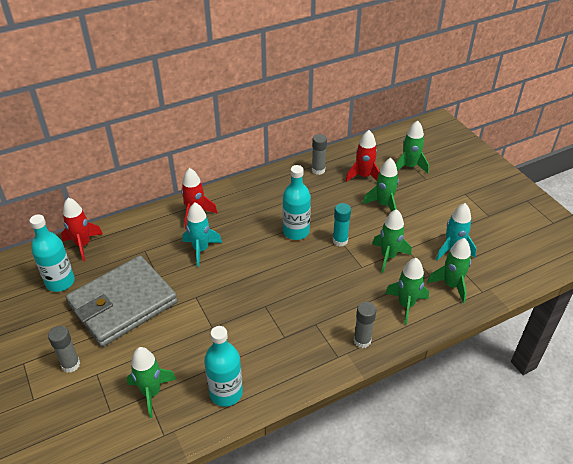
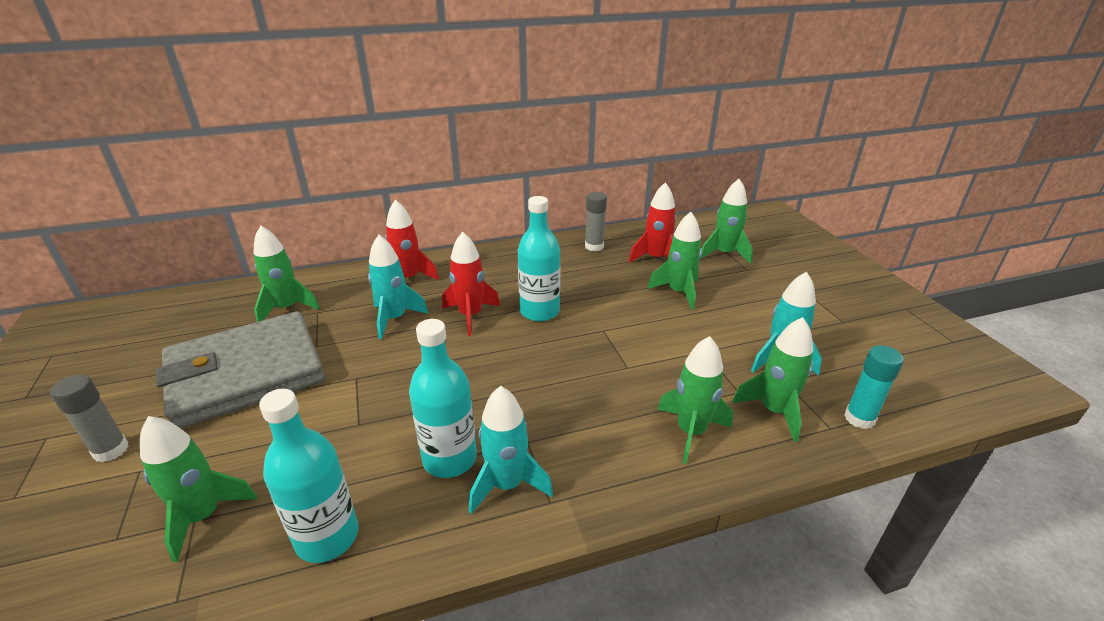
camera: 10 degrees right, 10 degrees down
(60, 282) = (180, 336): turquoise bottle -> turquoise bottle (450, 459)
(83, 245) = (241, 296): red rocket -> red rocket (470, 315)
(312, 350) = (507, 484): none -> turquoise rocket
(340, 241) = (602, 329): turquoise glue stick -> turquoise glue stick (859, 418)
(362, 340) = (600, 480): grey glue stick -> none
(388, 256) = (673, 358): green rocket -> green rocket (287, 308)

